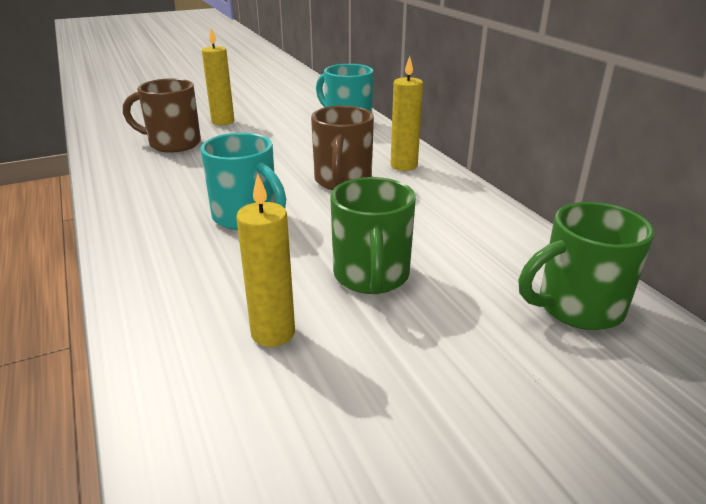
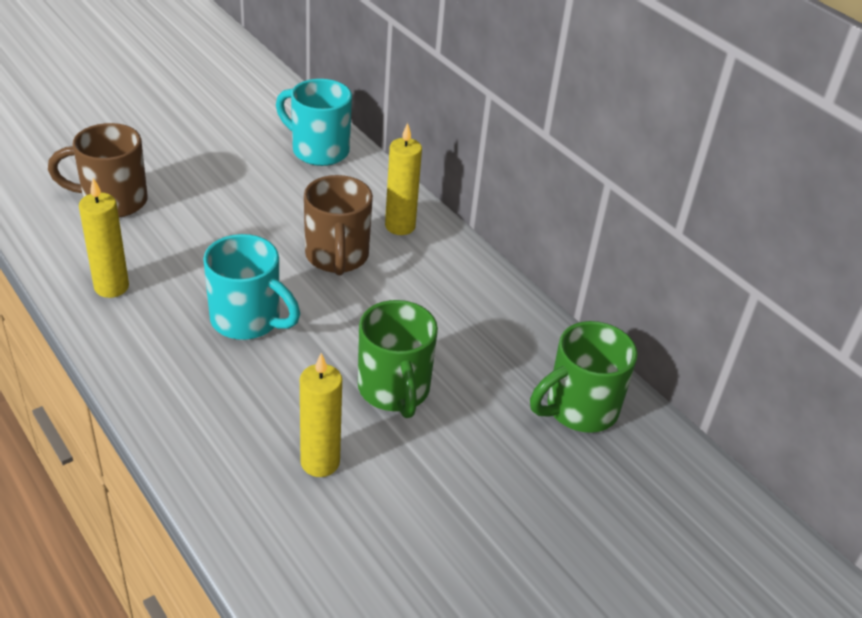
camera: 15 degrees left, 10 degrees up
(223, 122) = (159, 153): yellow candle -> yellow candle (111, 287)

